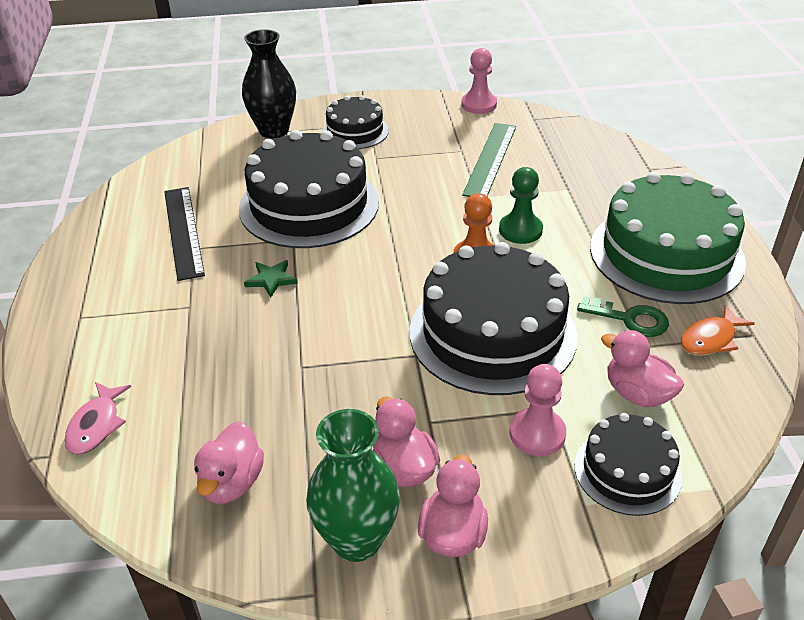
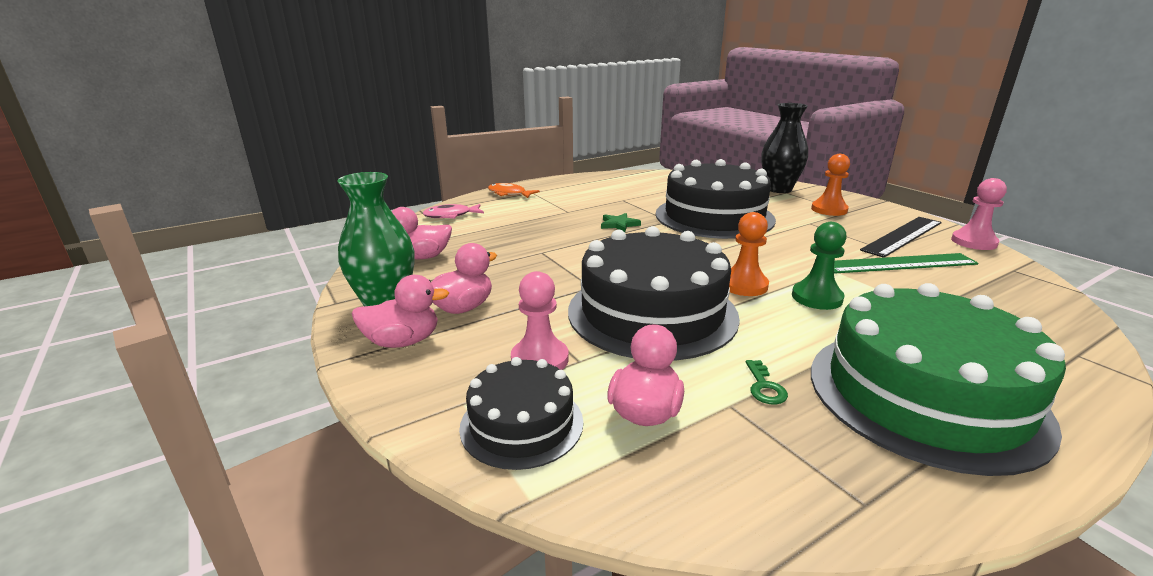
camera: 65 degrees right, 15 degrees down
(183, 231) = (634, 194): black ruler -> black ruler (902, 236)
(355, 131) = (829, 210): black cake -> orange pawn
(630, 319) = (764, 387): green key -> green key, size x0.62
(710, 339) = (803, 459): orange fish -> orange fish (509, 194)

